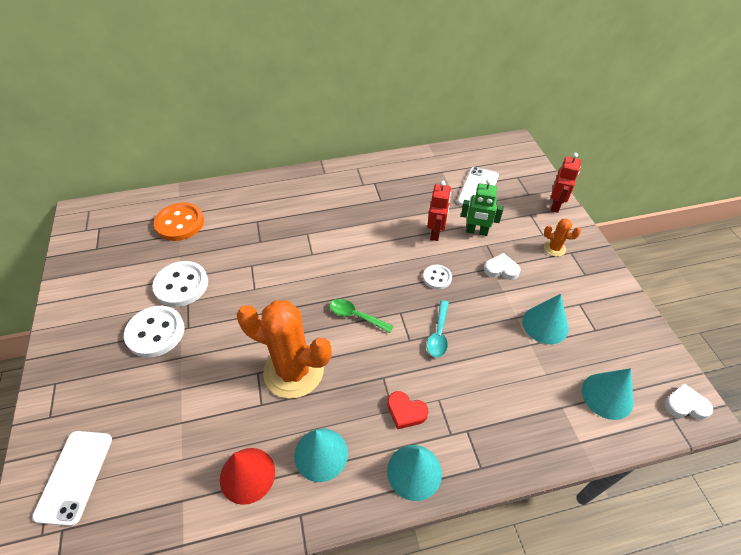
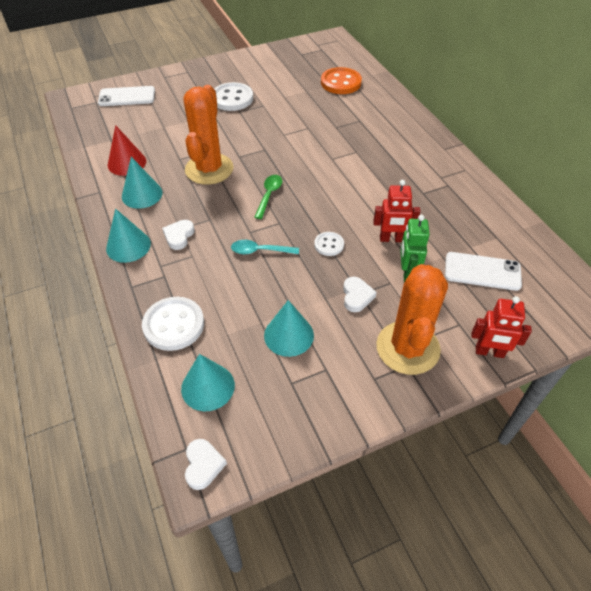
camera: 80 degrees right, 0 degrees up
(181, 285) = (277, 99): white button -> white button (174, 325)
(406, 411) = (179, 236): red heart -> white heart
(554, 248) = (408, 348): orange cactus -> orange cactus, size x2.30

